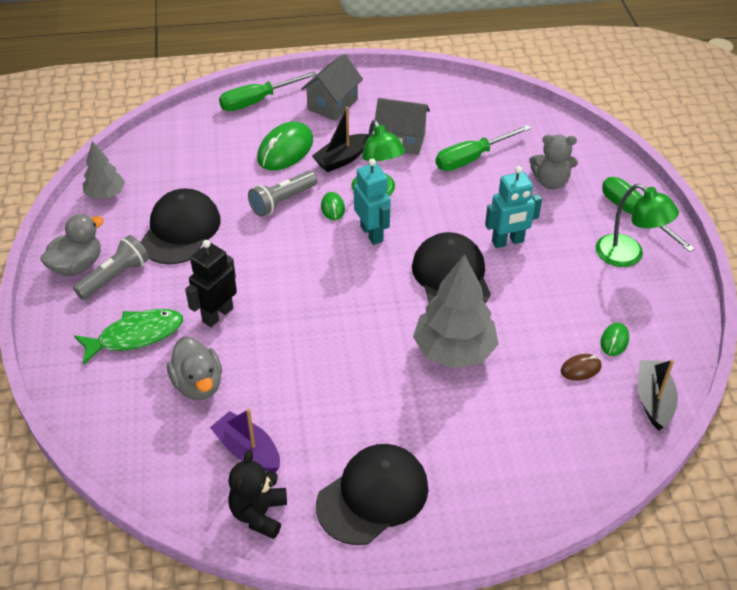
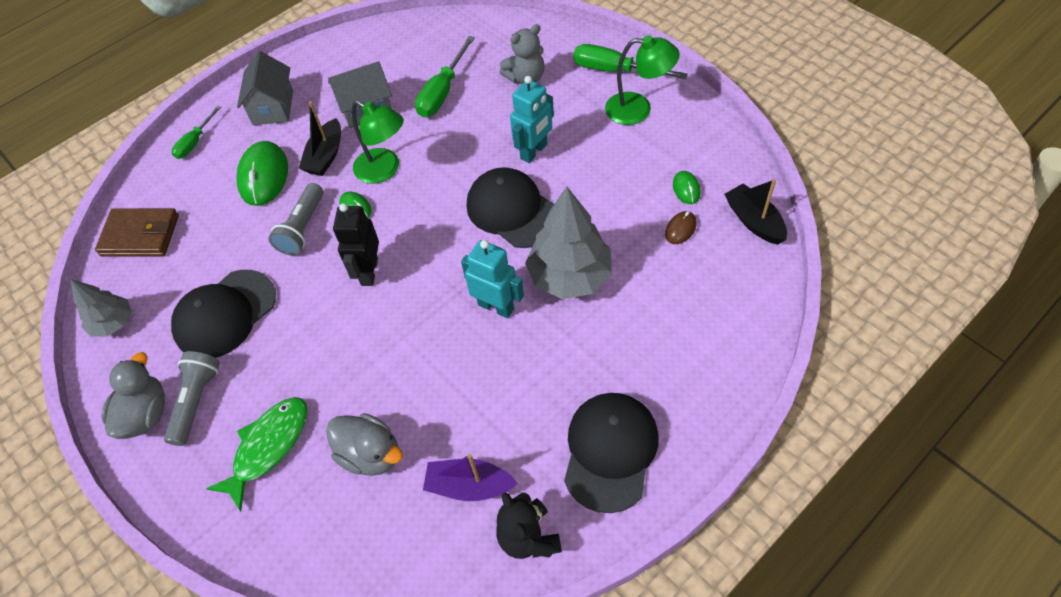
camera: 30 degrees left, 10 degrees up
(169, 146) = (140, 235): none -> brown wallet
(180, 230) = (225, 314): black cap -> black cap turned 120 degrees counterclockwise
(217, 315) = (332, 375): black robot -> black robot (369, 272)
(257, 101) = (195, 142): green screwdriver -> green screwdriver, size x0.62
(372, 234) = (412, 211): turquoise robot -> turquoise robot (496, 306)

